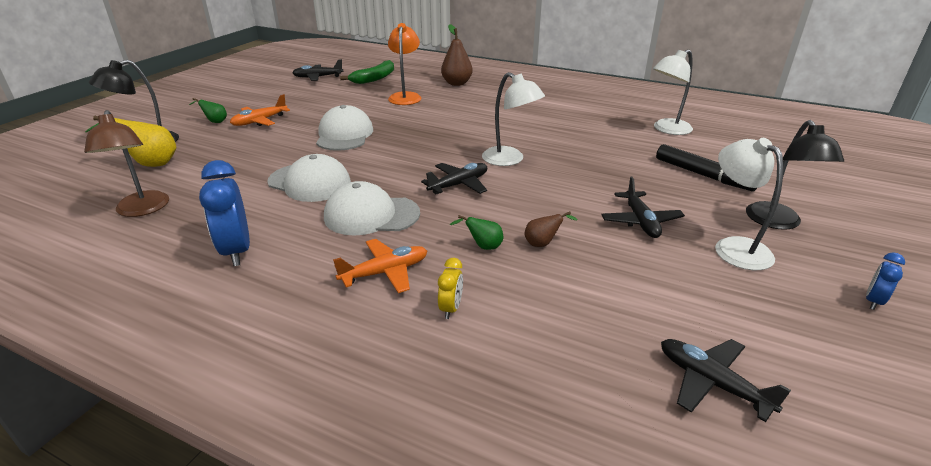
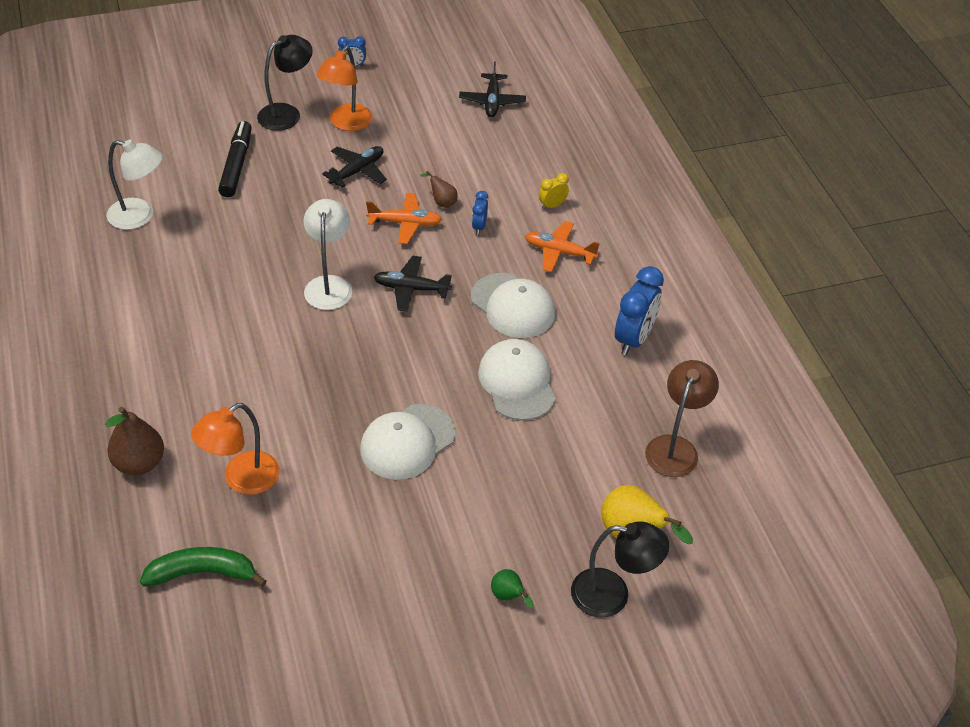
camera: 135 degrees left, 15 degrees up
(259, 121) = (460, 553): orange plane -> orange plane (405, 223)
(318, 77) = (262, 650): black plane -> none
(483, 246) = (479, 226): green pear -> blue clock
(734, 247) = (346, 123): white lamp -> orange lamp

